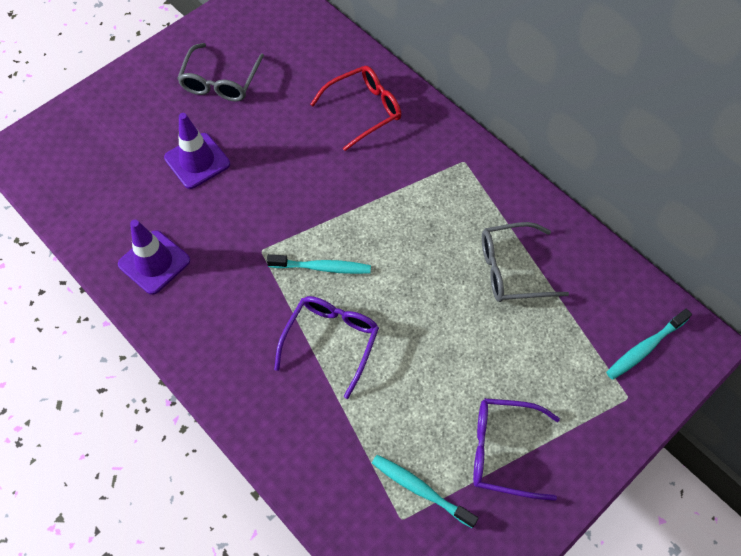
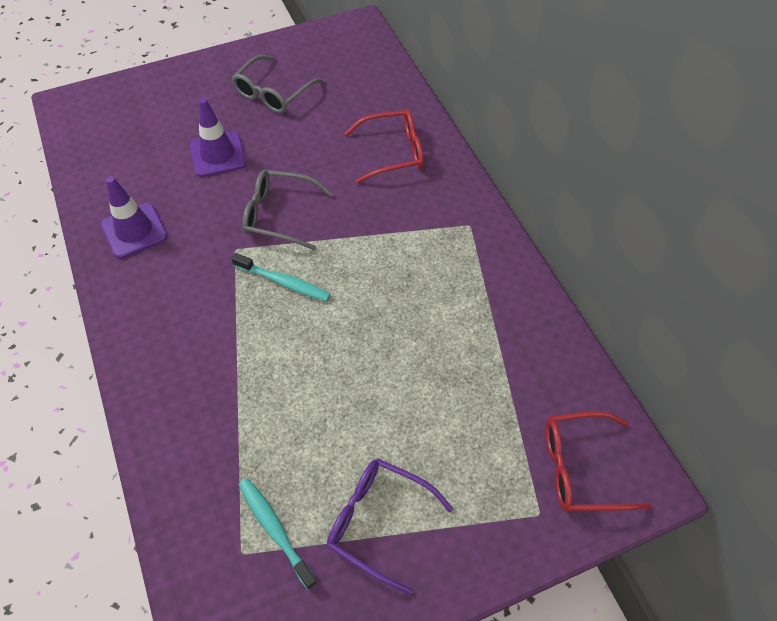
camera: 20 degrees right, 5 degrees down
(331, 341) = (258, 353): purple glasses -> none
(511, 269) = (471, 342): grey glasses -> grey glasses (279, 215)
(644, 348) = (580, 468): turquoise toothbrush -> red glasses

